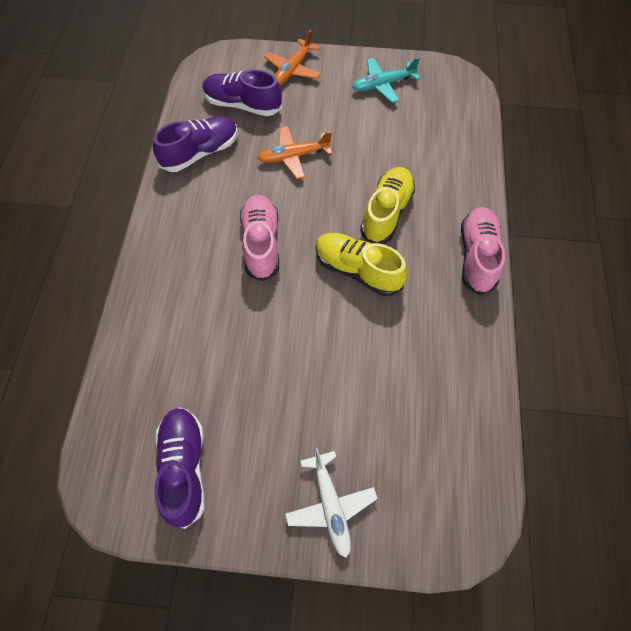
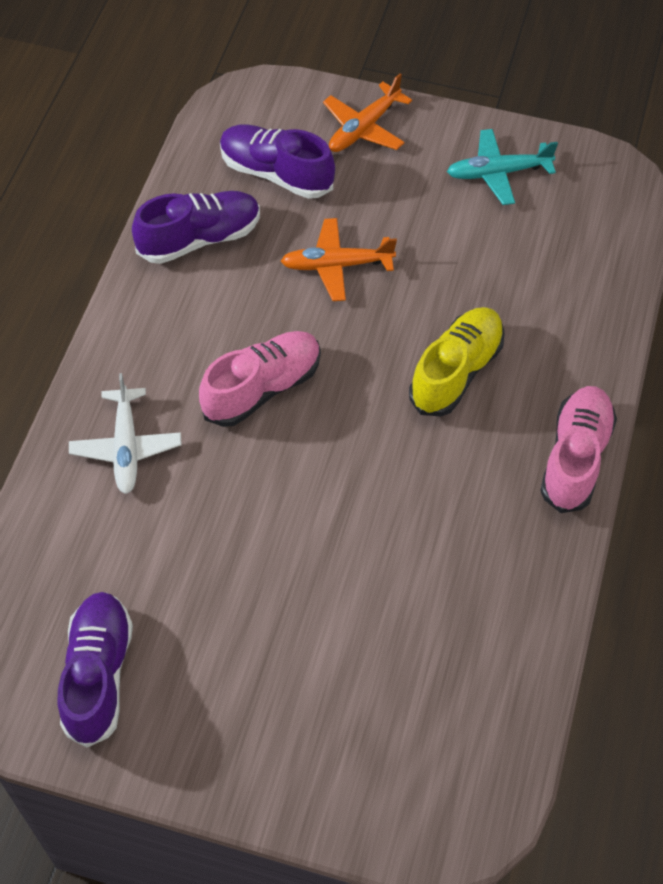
camera: 10 degrees right, 5 degrees down
(261, 244) = (262, 388): pink shoe -> pink shoe turned 45 degrees clockwise
(330, 505) = (285, 757): white plane -> white plane (126, 447)
(357, 270) = (393, 449): yellow shoe -> none

